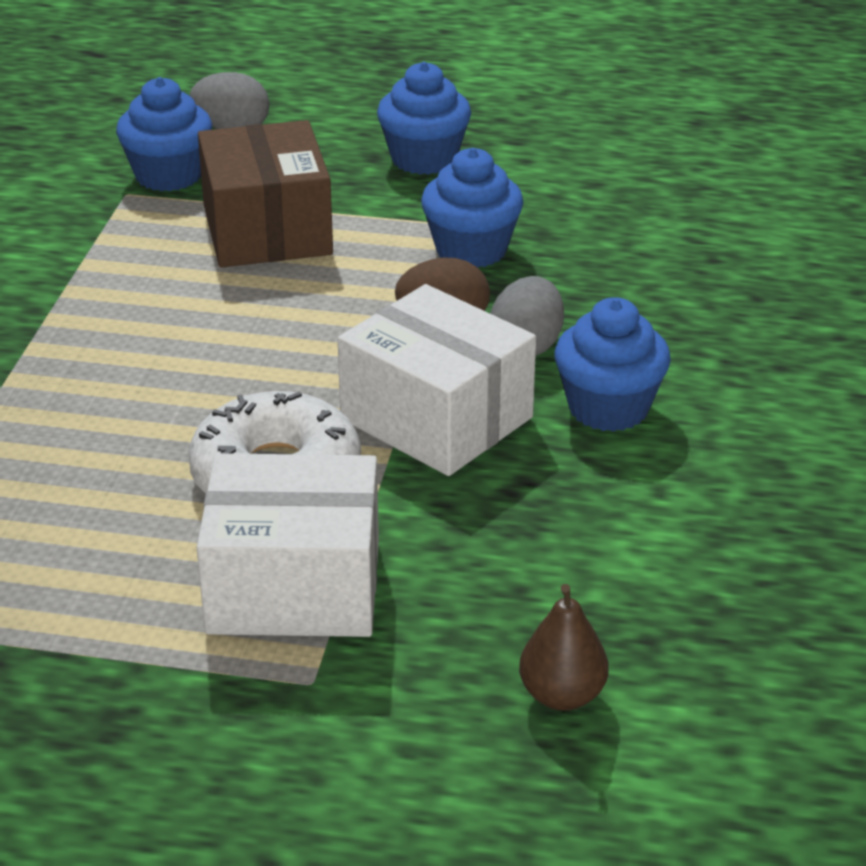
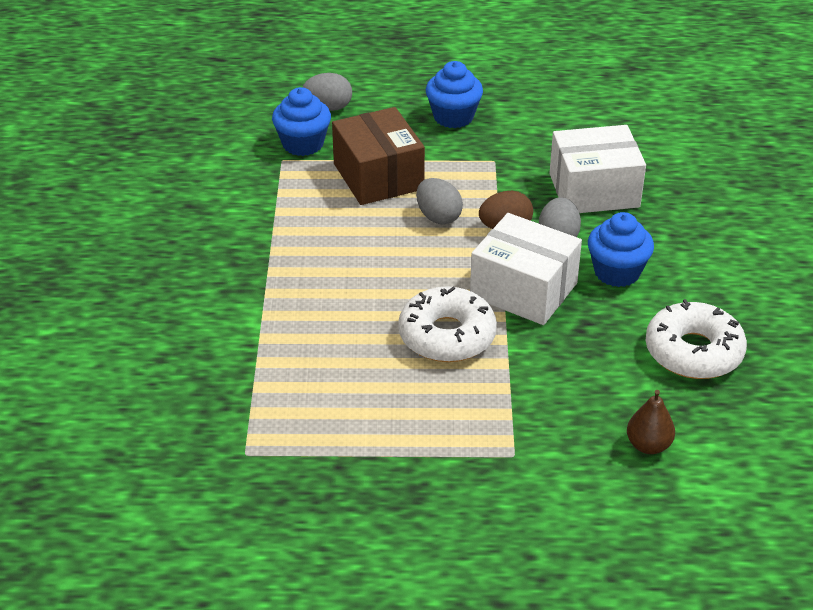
camera: 10 degrees left, 5 degrees up
(294, 586) = (483, 402): white box -> white box (594, 190)
(339, 296) = (438, 217): none -> grey egg
(471, 250) = (504, 177): blue cupcake -> none
(700, 548) = (693, 352): none -> white donut

